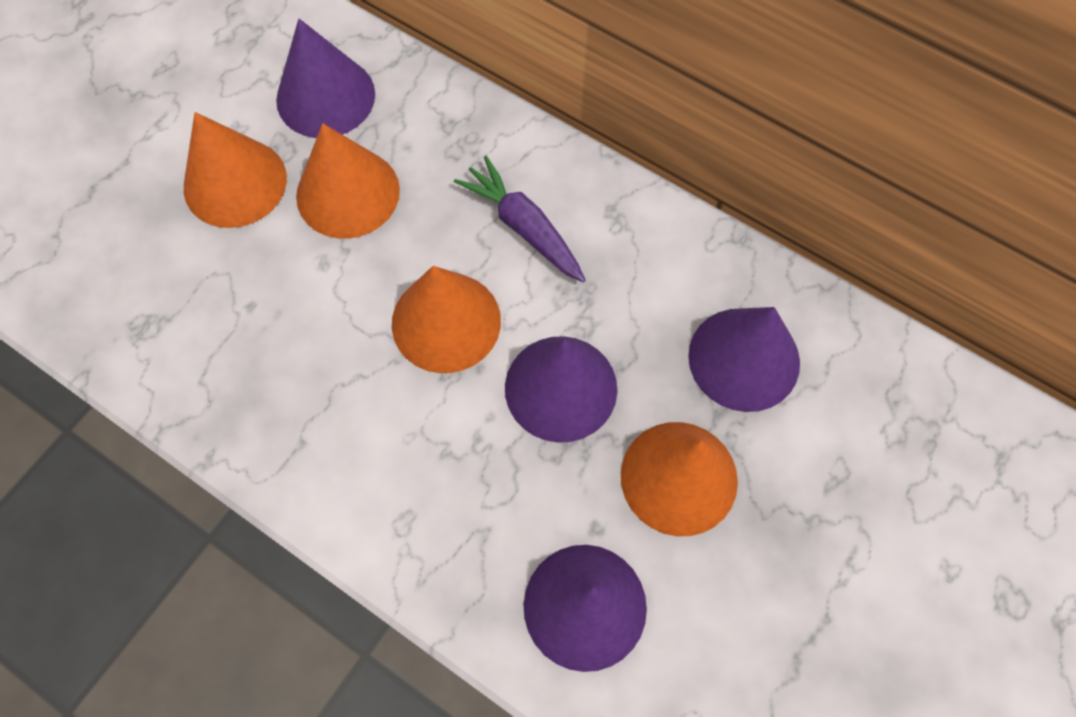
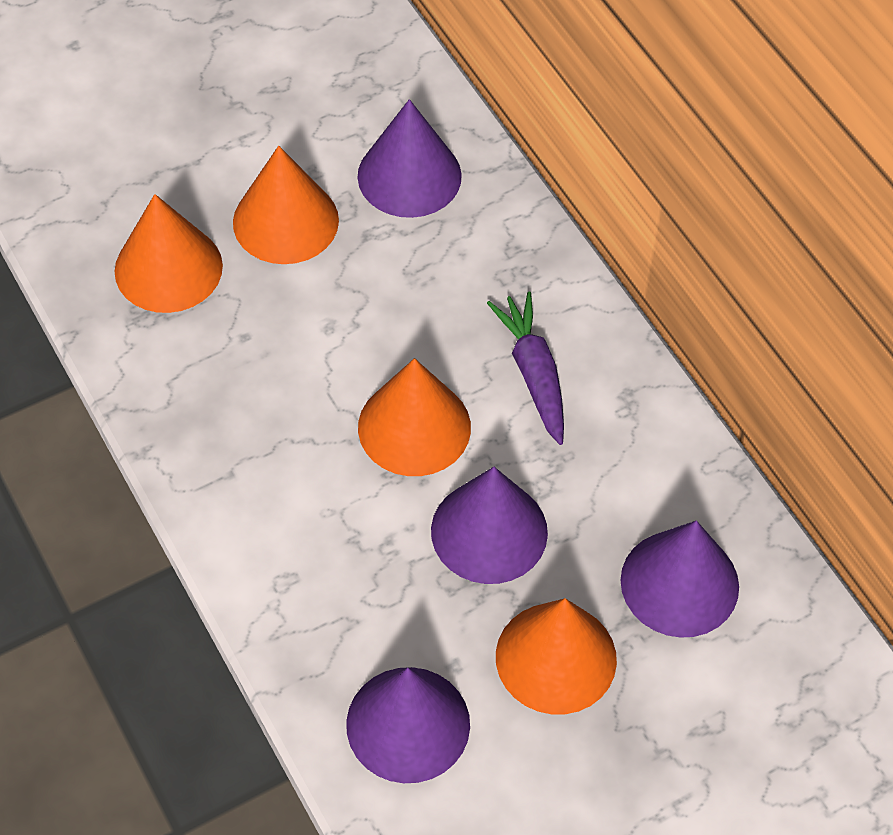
camera: 25 degrees right, 10 degrees down
(348, 193) = (384, 273): orange cone -> orange cone (168, 268)

